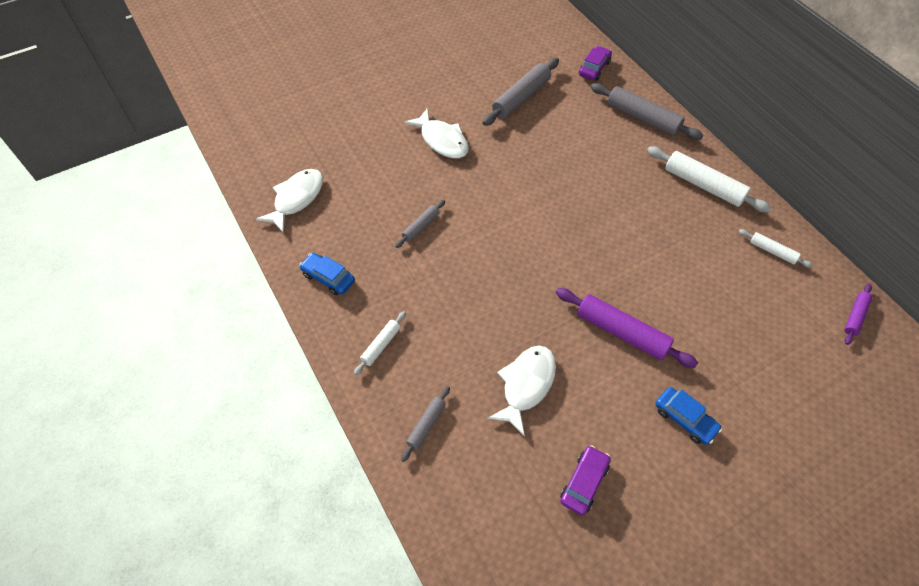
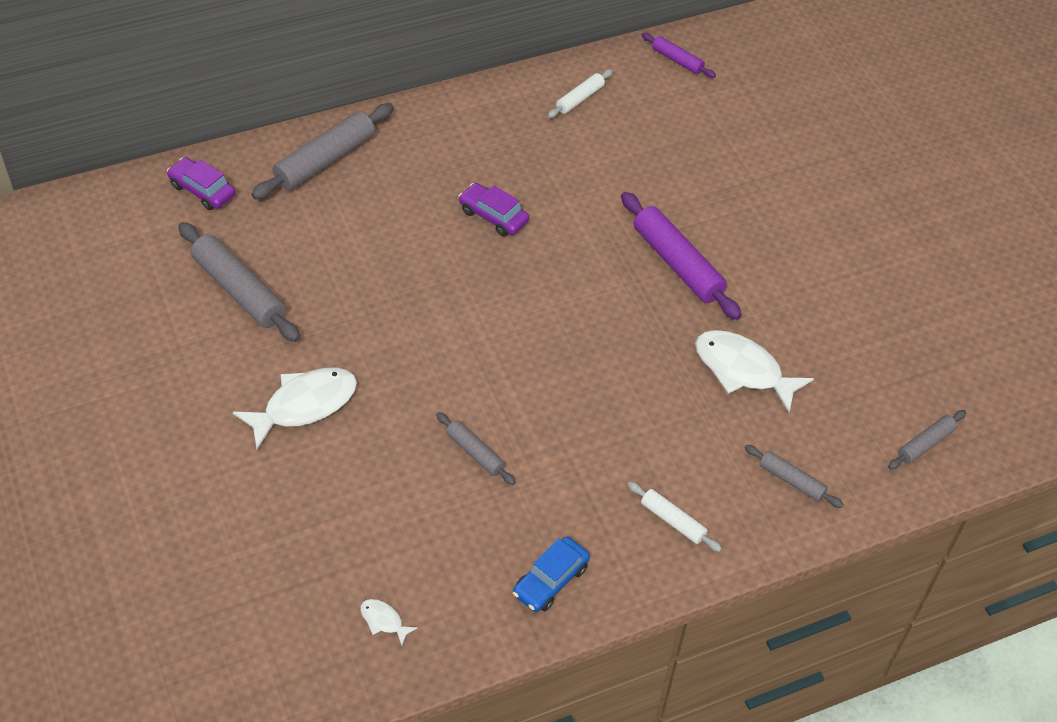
camera: 85 degrees left, 5 degrees down
(296, 199) = (383, 621): white fish -> white fish, size x0.45
(479, 535) = (925, 444): none -> grey rolling pin
(584, 482) = (865, 338): purple car -> purple car (493, 216)
(621, 332) = (678, 263): purple rolling pin -> purple rolling pin turned 75 degrees counterclockwise
(685, 419) = (793, 234): blue car -> none
(703, 185) = (464, 131): white rolling pin -> none

